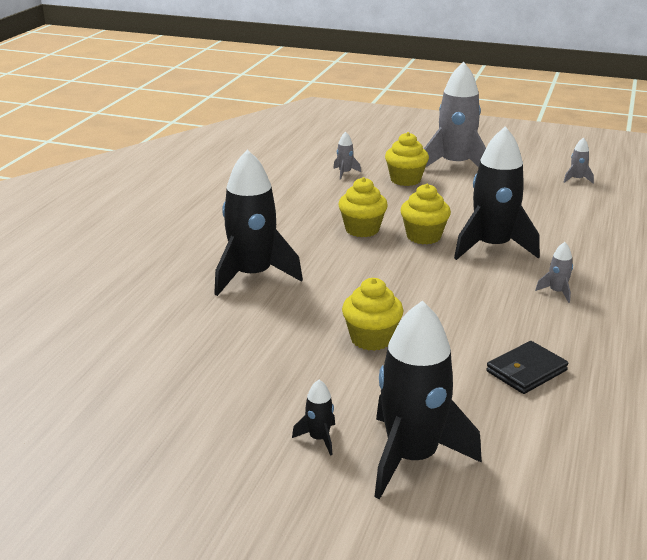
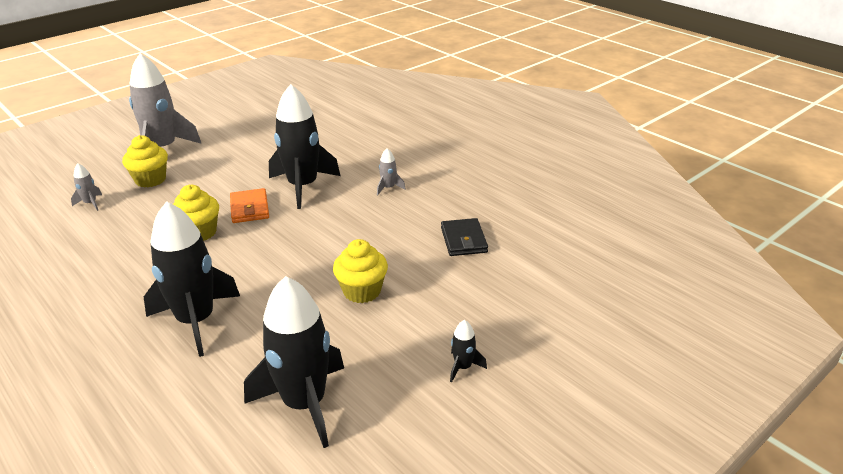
camera: 60 degrees left, 5 degrees up
(412, 457) = (517, 329): black rocket -> black rocket (304, 404)
(423, 236) = (250, 208): yellow cupcake -> orange wallet
(577, 179) = (259, 115): grey rocket -> none

